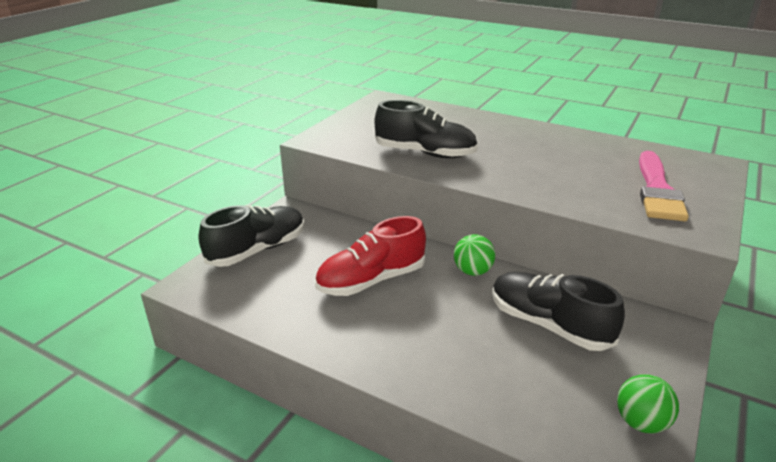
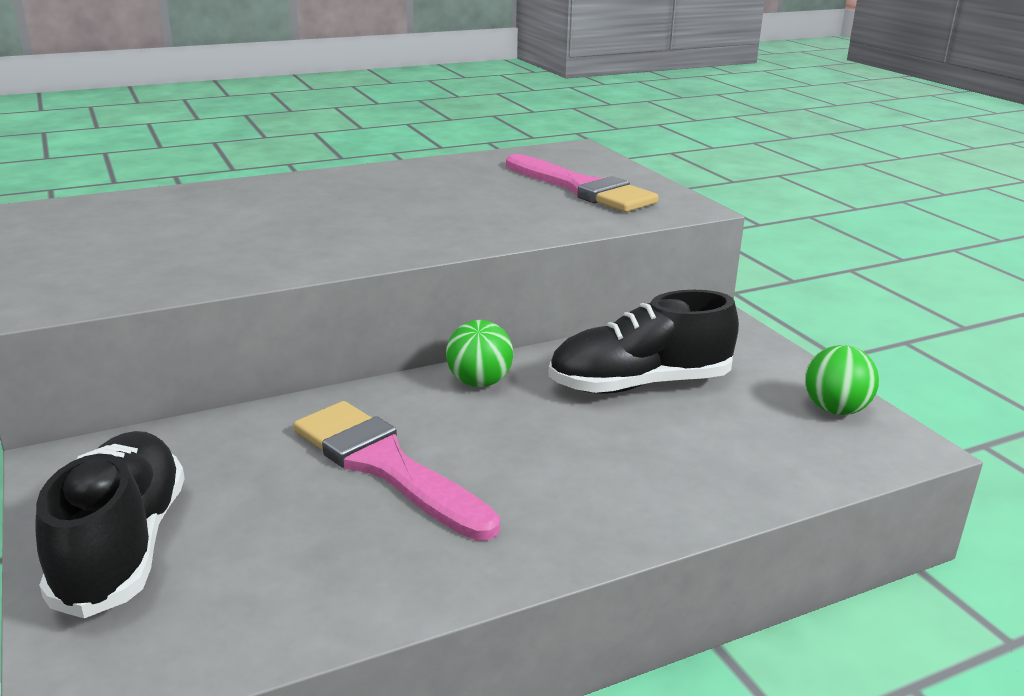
camera: 55 degrees left, 5 degrees down
(371, 280) = (386, 466): red shoe -> pink brush
(425, 153) = (267, 250): black shoe -> none

